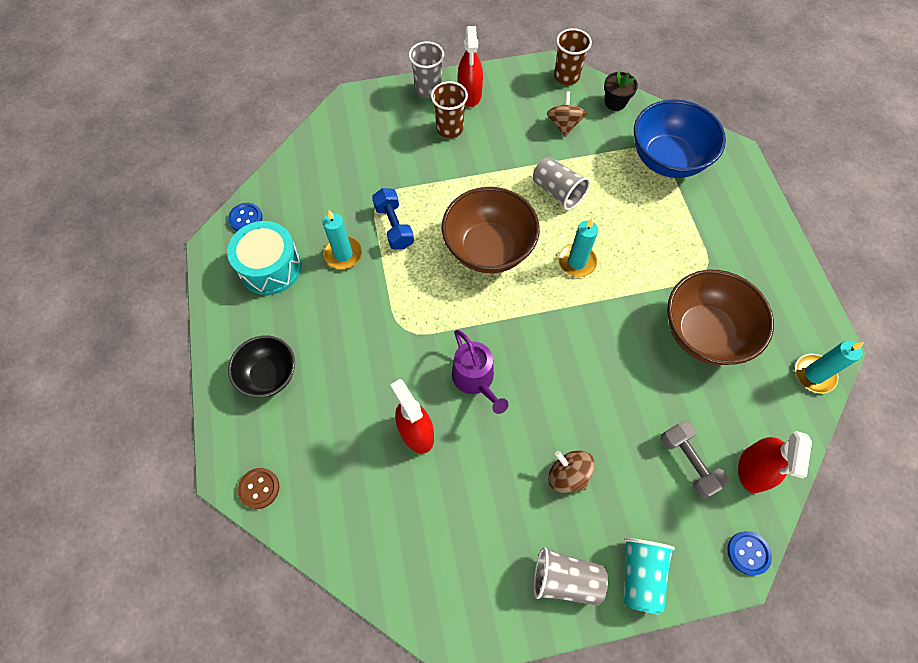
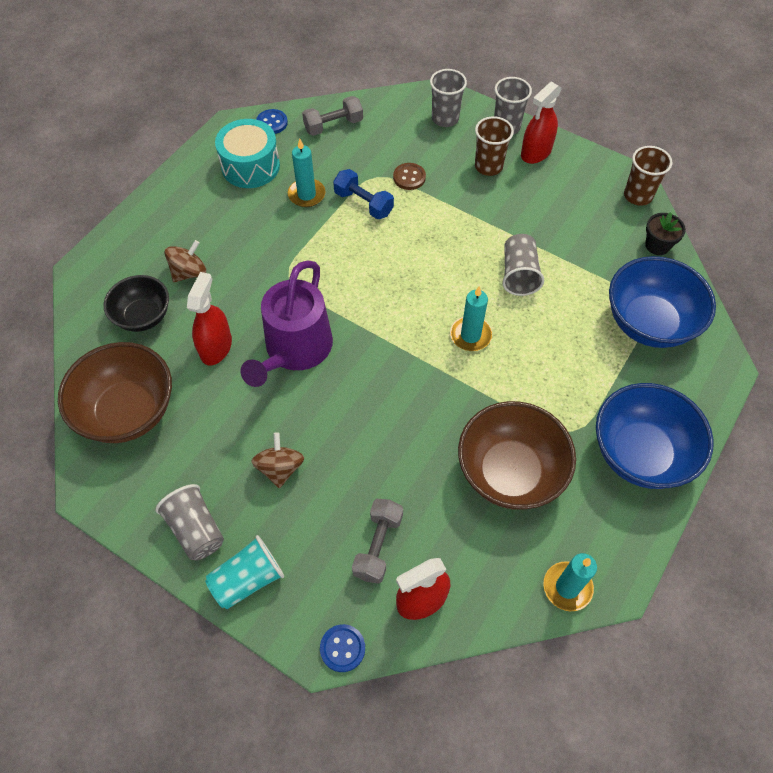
camera: 45 degrees right, 5 degrees down
(259, 488) = (87, 294): brown button -> brown button (409, 177)
(269, 375) = (171, 232): black bowl -> black bowl (143, 316)
(299, 183) = (333, 125): none -> grey dumbbell
(378, 115) = (445, 118): none -> grey cup
(394, 226) = (363, 203): blue dumbbell -> blue dumbbell turned 75 degrees counterclockwise
(475, 379) = (295, 349): purple watering can -> purple watering can, size x1.59
(488, 249) = (413, 272): brown bowl -> brown bowl (128, 411)
(564, 125) = (588, 230): brown spinning top -> brown spinning top (189, 272)
(756, 250) = (640, 453): none -> blue bowl

